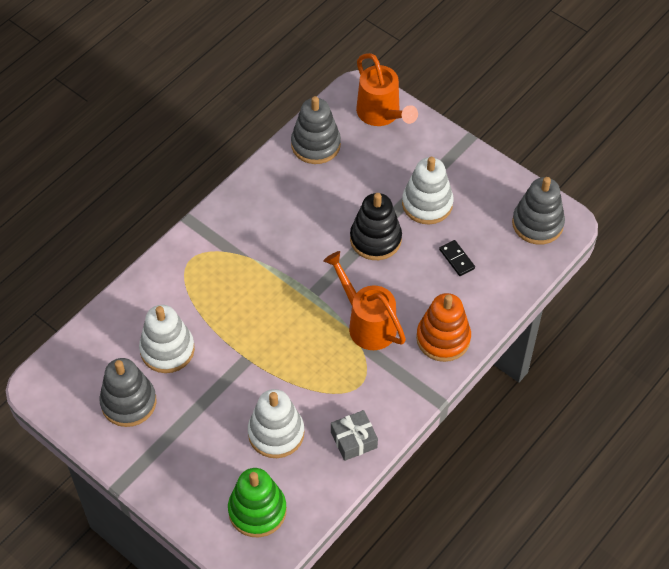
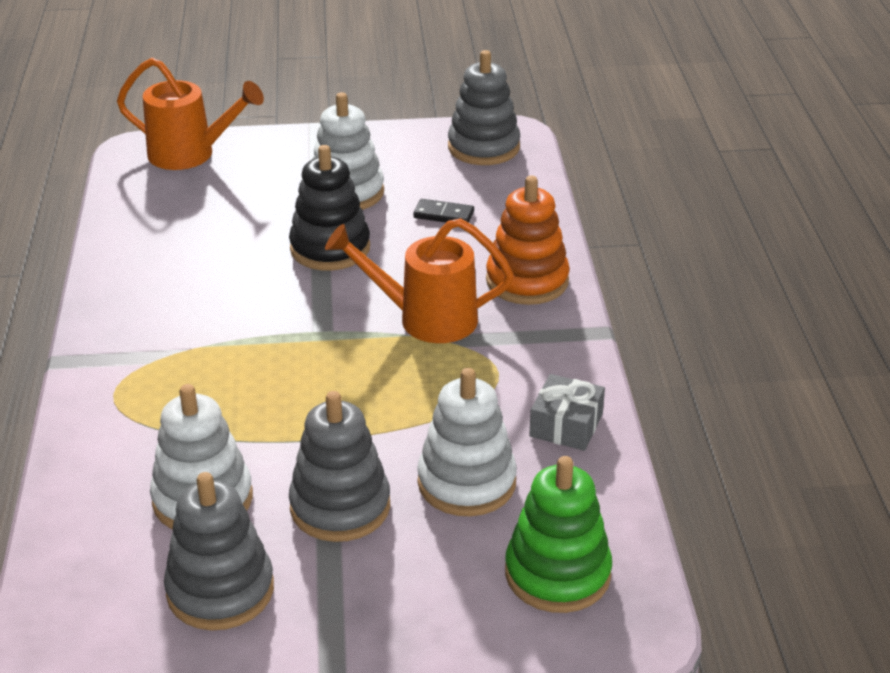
camera: 45 degrees left, 20 degrees down
(315, 145) = (143, 214): grey stacking toy -> grey stacking toy (340, 506)

